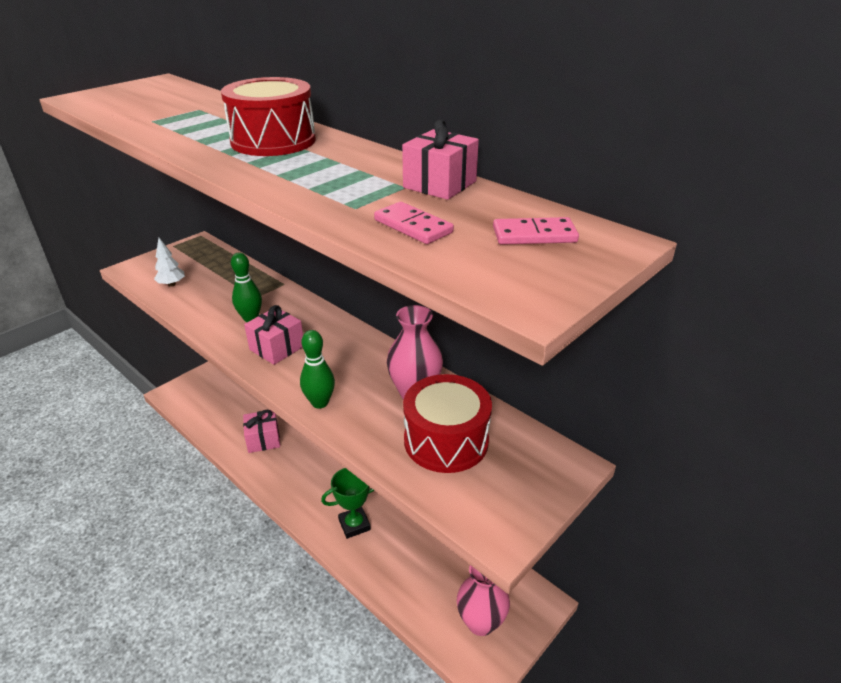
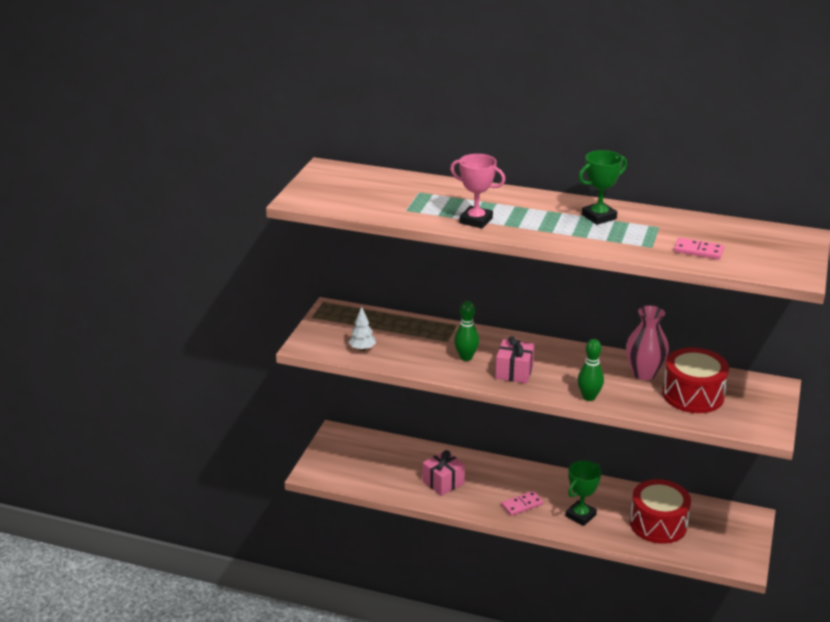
camera: 25 degrees left, 5 degrees down
(198, 141) = (476, 221): none -> pink trophy
(273, 141) = (525, 209): red drum -> red drum (658, 524)
(345, 162) = (599, 217): none -> green trophy
(440, 184) = (676, 221): pink gift -> none
(480, 622) = (721, 541): pink vase -> none
(534, 235) = (763, 241): pink domino -> pink domino (522, 505)

